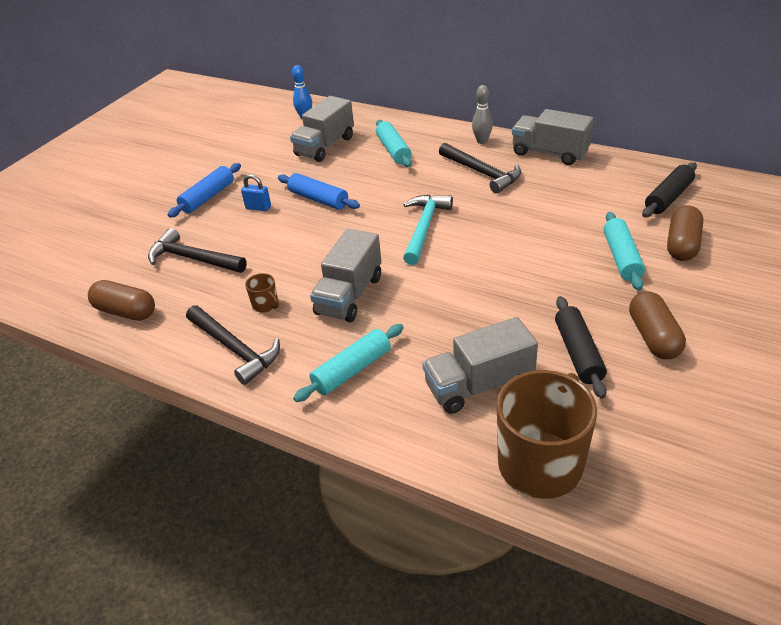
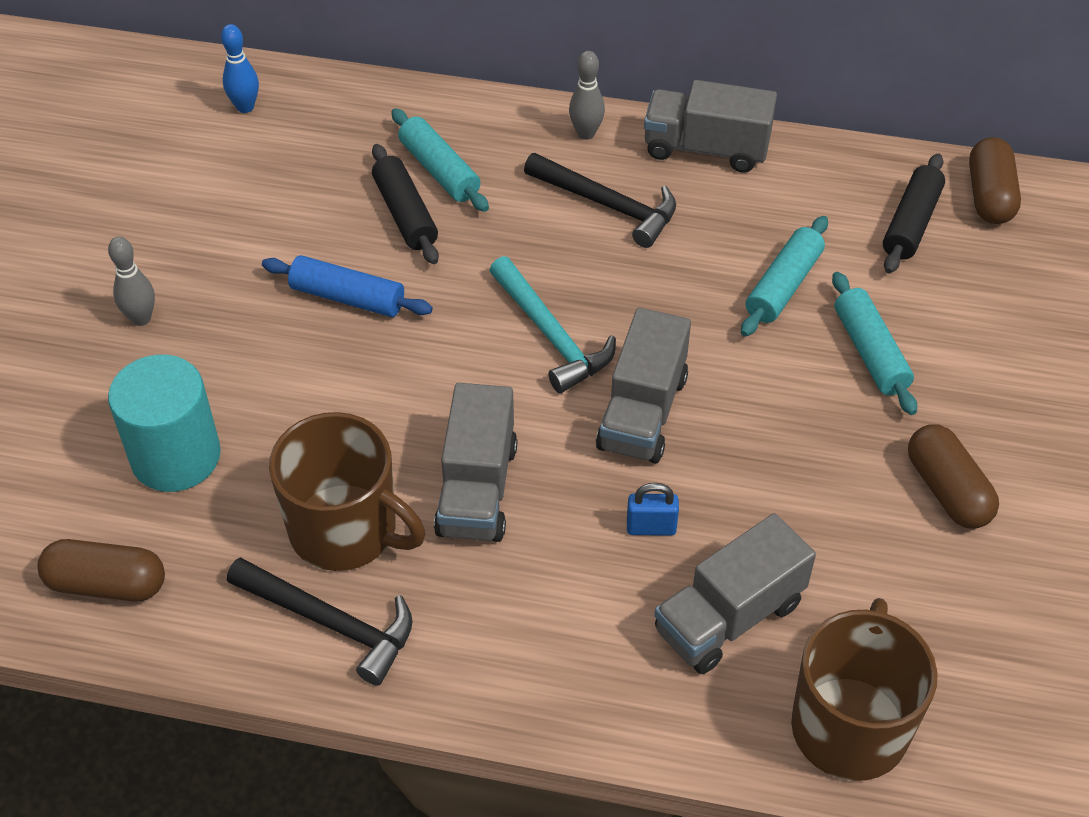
camera: 20 degrees left, 10 degrees up
(193, 258) = (176, 457): black hammer -> turquoise cylinder
(208, 197) = (141, 318): blue rolling pin -> grey bowling pin
(258, 208) = (246, 330): blue padlock -> blue padlock (651, 528)
(266, 305) = (346, 530): brown mug -> brown mug, size x2.44
(325, 146) = (311, 174): grey truck -> grey truck (642, 412)
(352, 370) = (533, 627): turquoise rolling pin -> turquoise rolling pin (783, 286)
(424, 228) = (551, 335): turquoise hammer -> turquoise hammer turned 150 degrees clockwise
(578, 353) = (851, 536): black rolling pin -> black rolling pin (405, 214)
(682, 245) = (950, 315): brown capsule -> brown capsule (989, 196)

